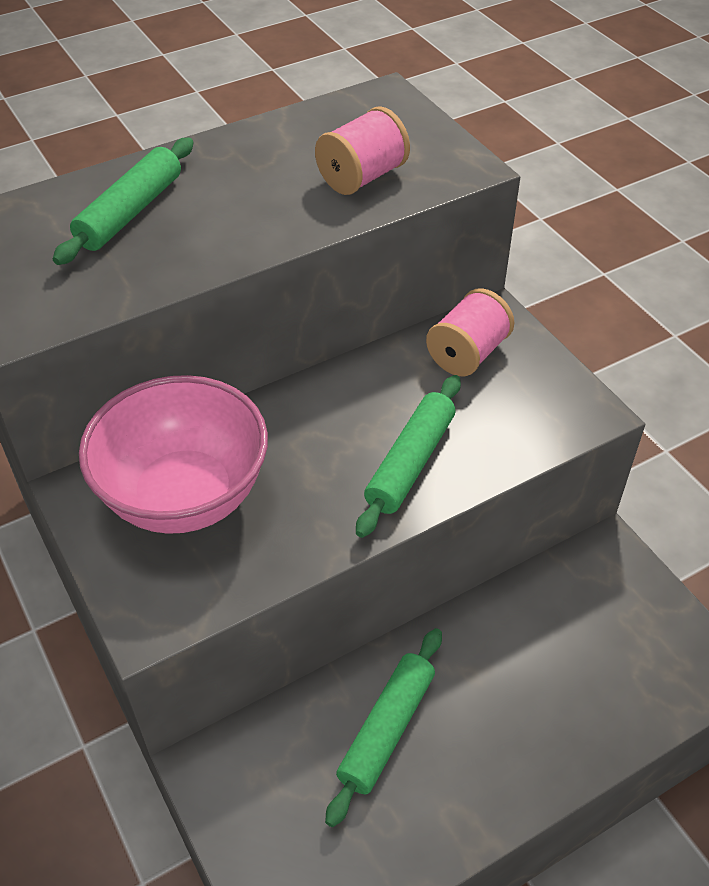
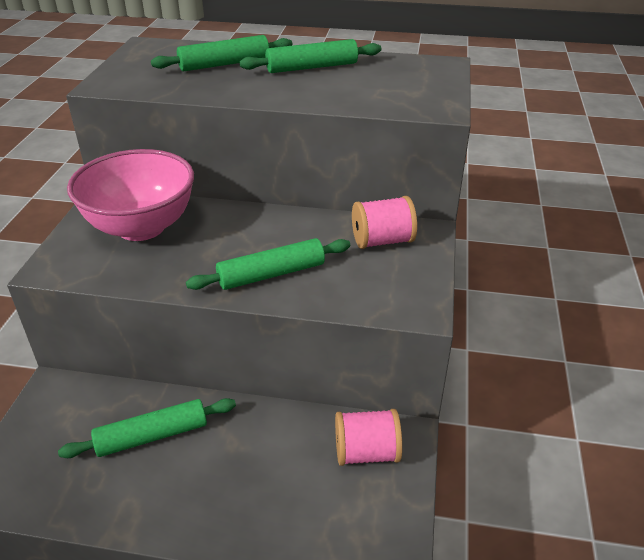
camera: 40 degrees right, 10 degrees down
(248, 167) = (312, 67): none -> green rolling pin
(362, 177) = (367, 92): pink spool -> pink spool (366, 452)

